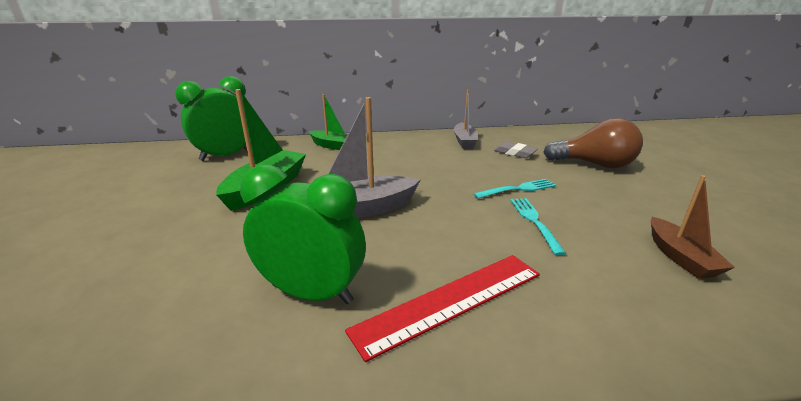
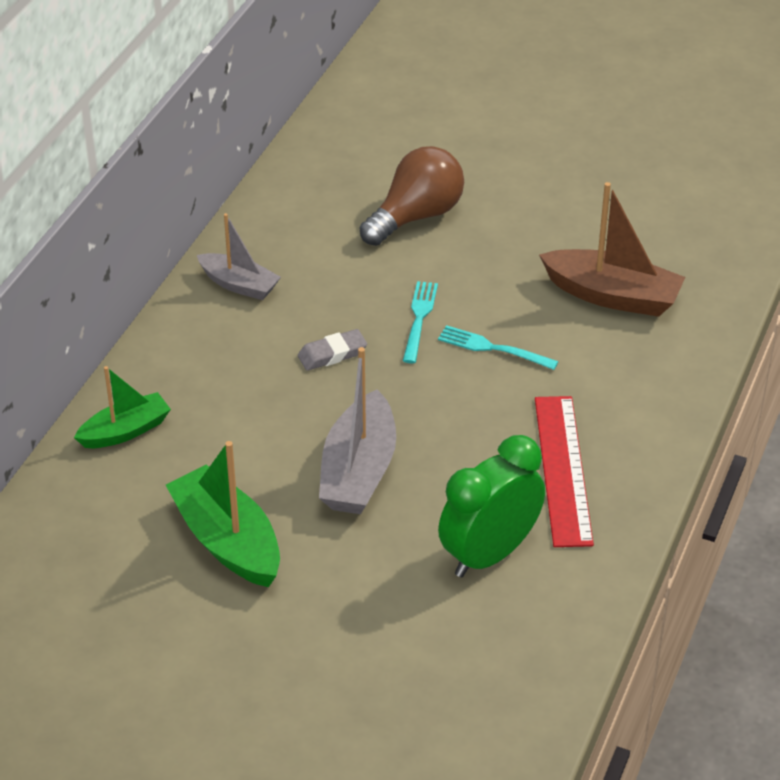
camera: 60 degrees left, 15 degrees up
(226, 155) = (54, 565): green clock -> none
(515, 153) = (323, 261): grey eraser -> grey eraser (332, 354)
(680, 257) = (612, 296): brown boat -> brown boat, size x1.58

